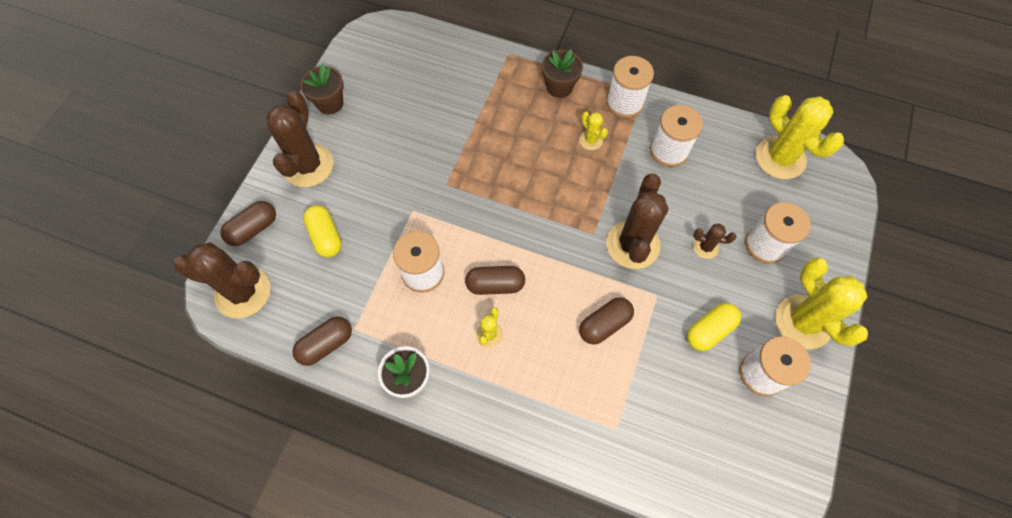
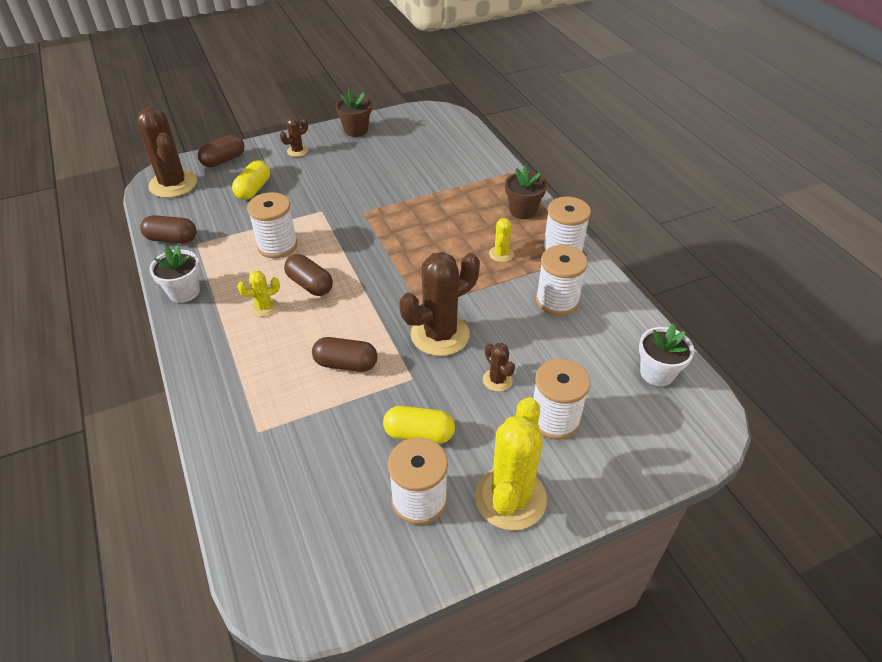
camera: 45 degrees right, 20 degrees down
(253, 229) = (223, 160): brown capsule -> brown capsule turned 45 degrees counterclockwise
(308, 166) = (297, 151): brown cactus -> brown cactus, size x0.47
(780, 158) = (657, 373): yellow cactus -> white flower pot

